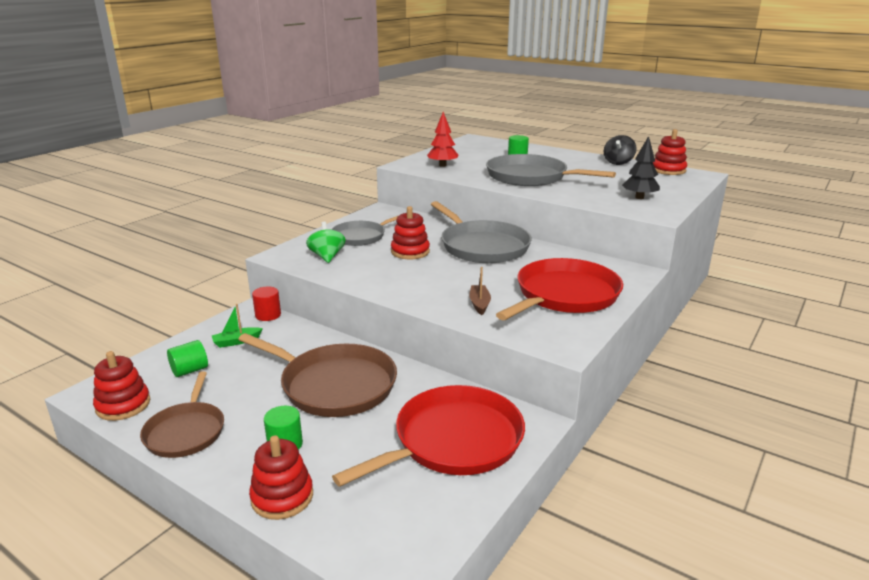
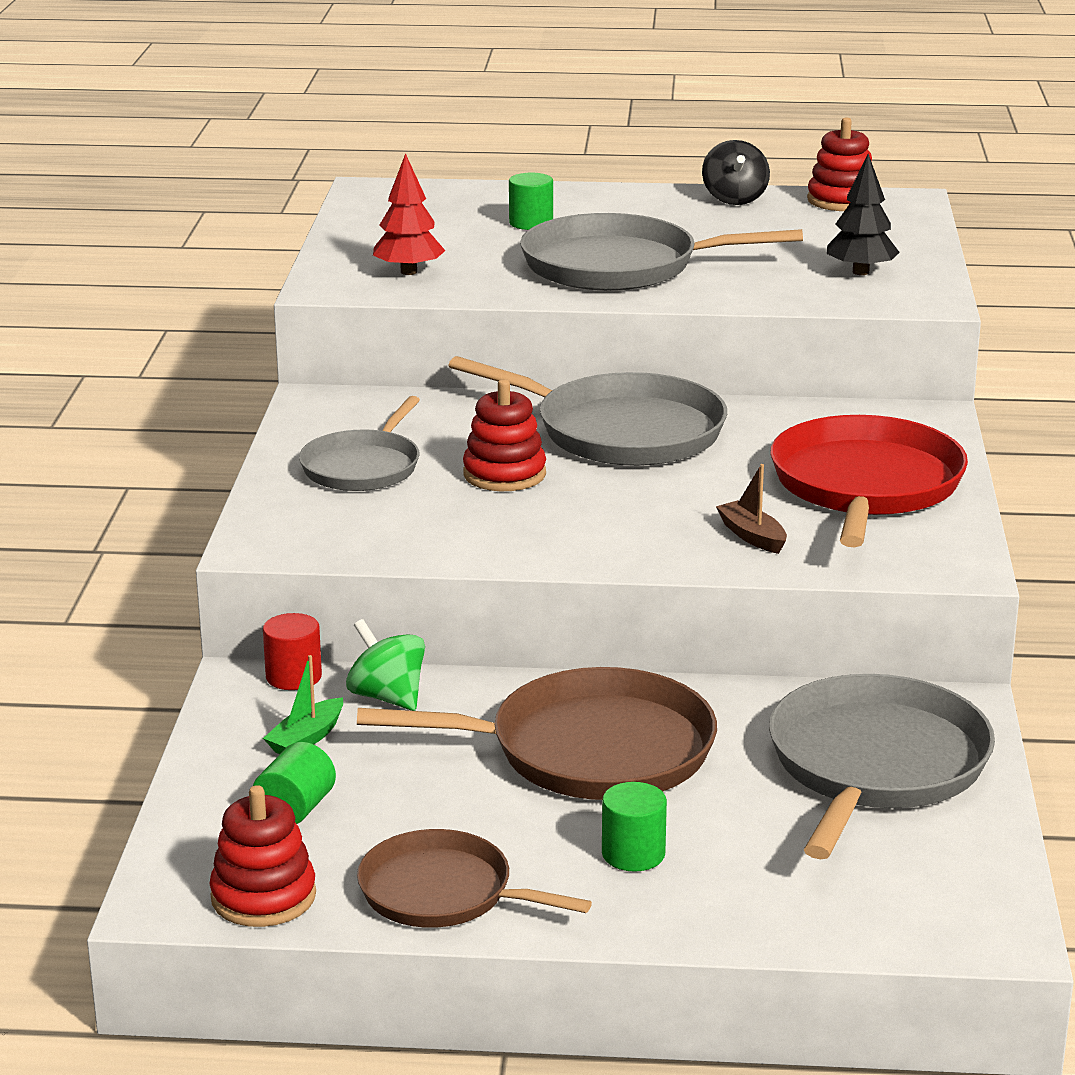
camera: 30 degrees left, 0 degrees up
(186, 431) = (443, 892): brown pan -> brown pan turned 150 degrees clockwise
(282, 497) = (726, 915): red stacking toy -> none
(327, 257) = (359, 523): green spinning top -> green spinning top (387, 697)
(453, 441) = (875, 765): red pan -> grey pan

